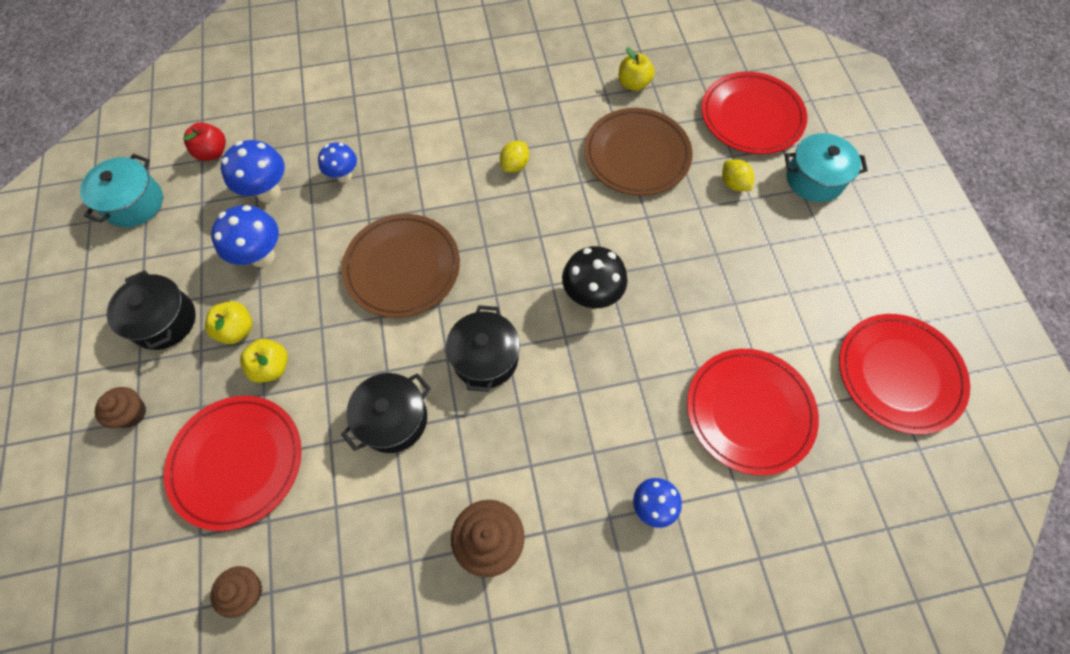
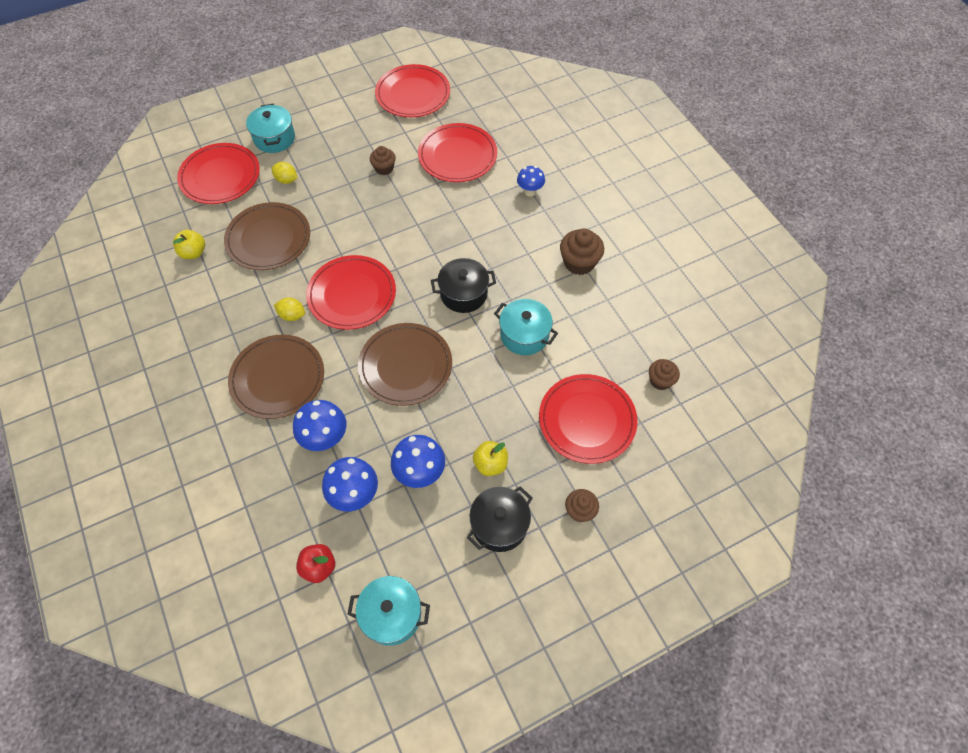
camera: 105 degrees left, 5 degrees down
(271, 367) = (512, 426): yellow apple -> none
(344, 176) = (325, 439): blue mushroom -> blue mushroom, size x1.53
(393, 419) = (524, 335): black pot -> turquoise pot
(436, 143) = (277, 378): none -> brown plate
(525, 229) = (352, 294): none -> red plate
(591, 296) = (399, 244): black mushroom -> none
(733, 184) = (286, 180): yellow lemon -> yellow lemon turned 75 degrees clockwise
(737, 302) = (384, 168): none -> brown cupcake

